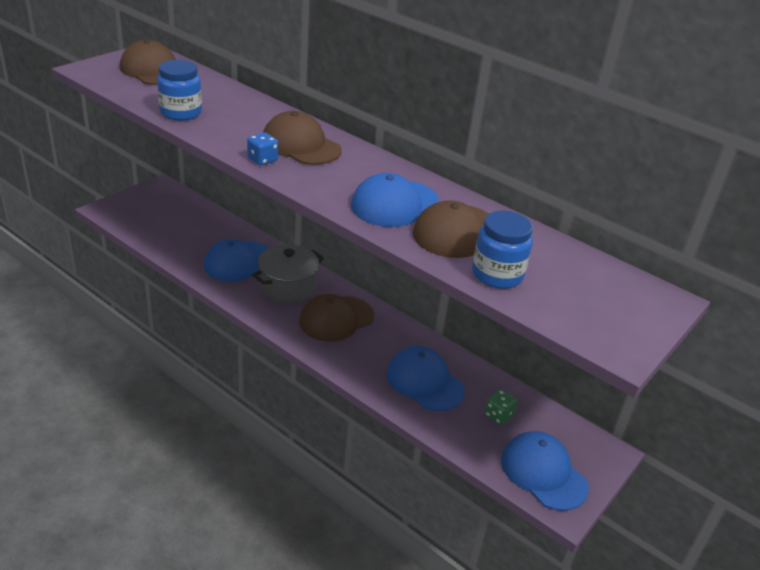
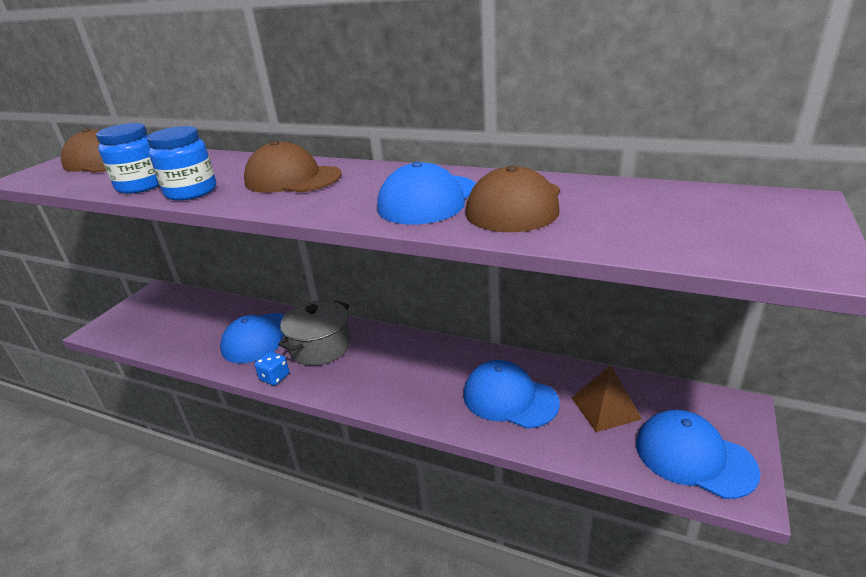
camera: 10 degrees left, 5 degrees down
(262, 160) = (252, 201): blue dice -> blue dice (275, 377)
(336, 319) = (385, 363): brown cap -> none
(497, 275) = (598, 231): blue jar -> blue jar (191, 192)
(498, 415) = (605, 408): green dice -> brown pyramid

